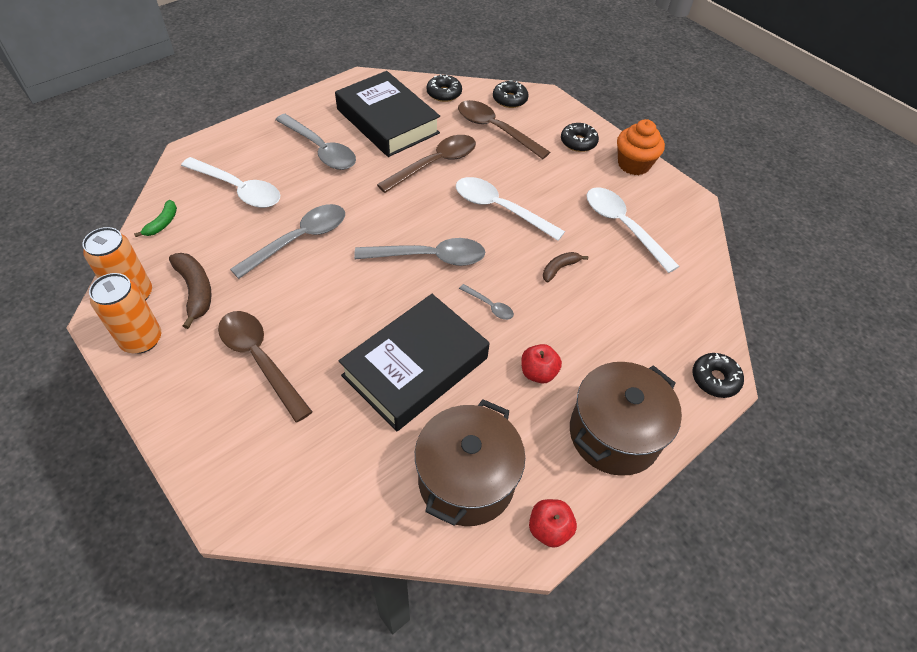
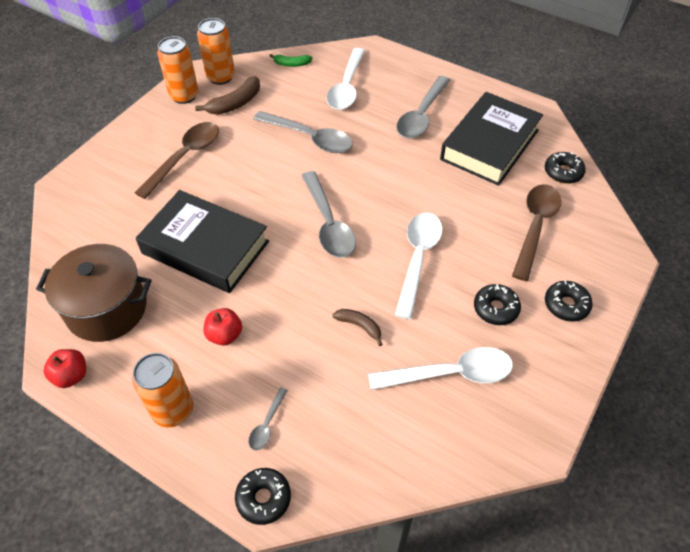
camera: 75 degrees right, 0 degrees up
(435, 164) = (451, 194): brown spoon -> none
(489, 306) = (289, 281): grey spoon -> grey spoon (267, 424)
(509, 99) = (595, 227): black donut -> black donut (495, 308)
(614, 434) = (173, 410): brown pot -> orange can
(623, 226) = (450, 374): white spoon -> white spoon turned 45 degrees clockwise
(633, 164) = (564, 368): orange cupcake -> none

